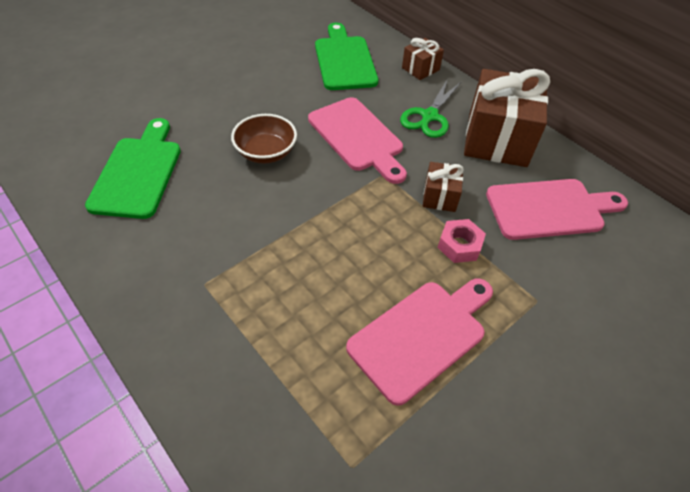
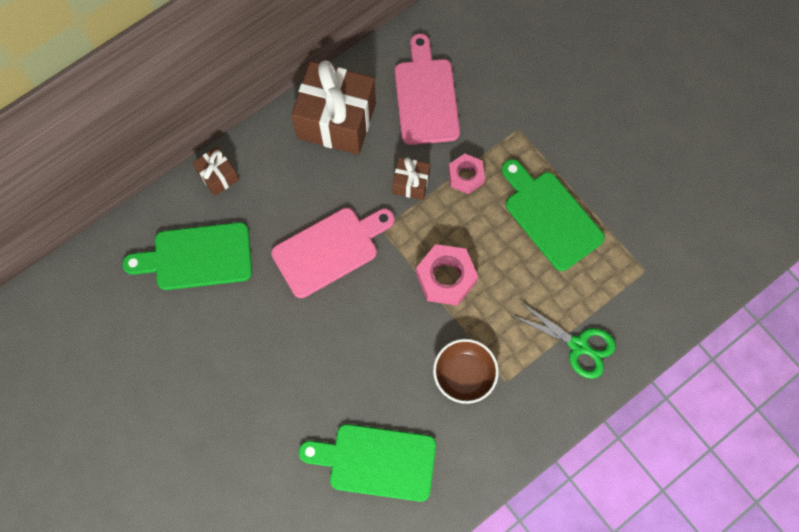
camera: 85 degrees left, 20 degrees up
(266, 152) = (350, 338): brown bowl -> brown bowl (464, 375)
(332, 227) = (446, 278): none -> pink nut
(421, 335) = (550, 216): pink cutting board -> green cutting board
(429, 116) = (300, 177): green scissors -> green scissors (578, 345)

